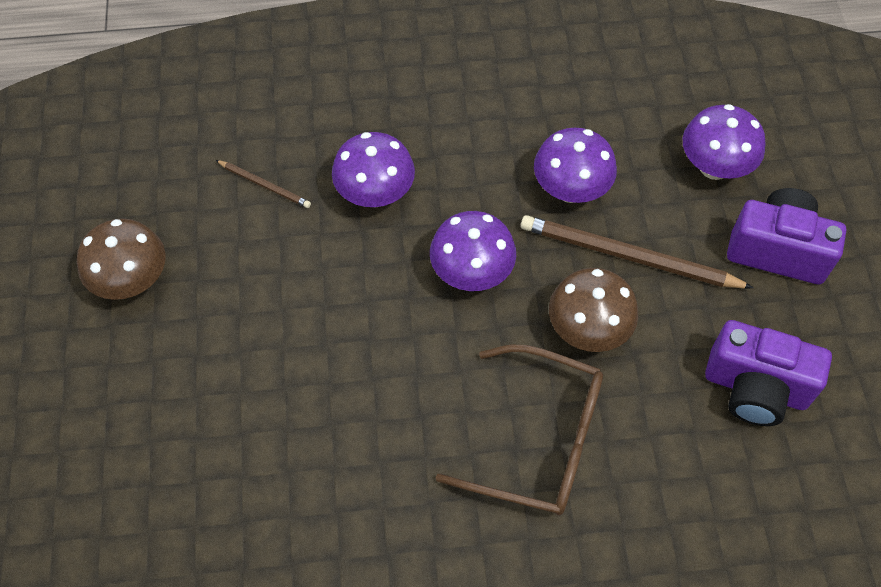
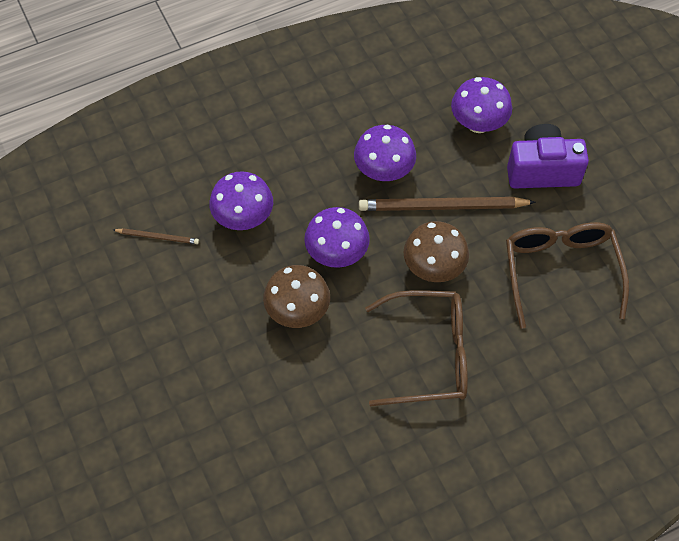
camera: 20 degrees left, 0 degrees up
(132, 281) = (88, 339): brown mushroom -> brown mushroom (297, 311)
(755, 388) = (560, 271): purple camera -> brown glasses

